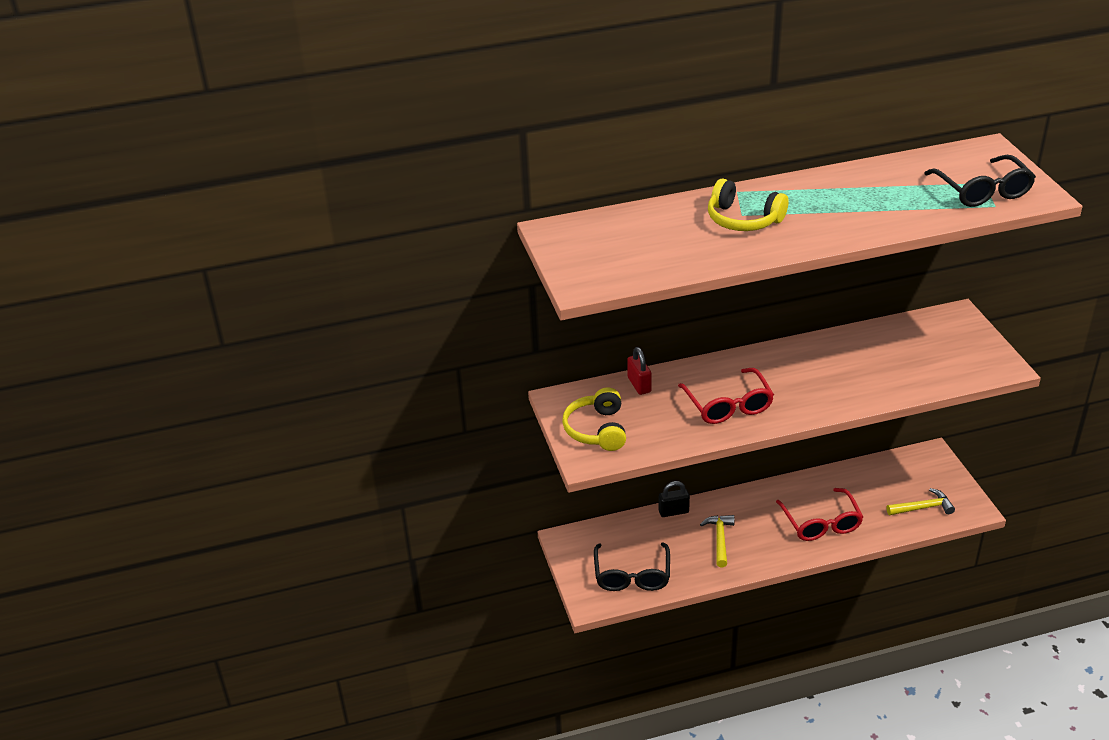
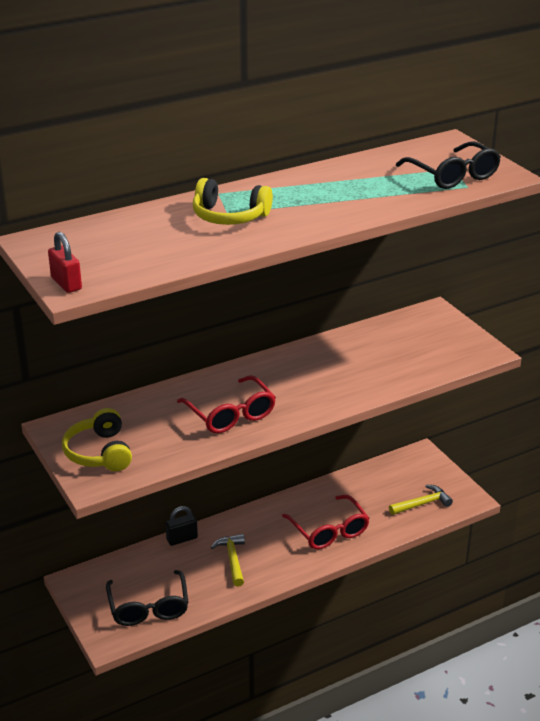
camera: 15 degrees left, 5 degrees down
(639, 385) = (137, 405): red padlock -> red padlock (66, 283)

